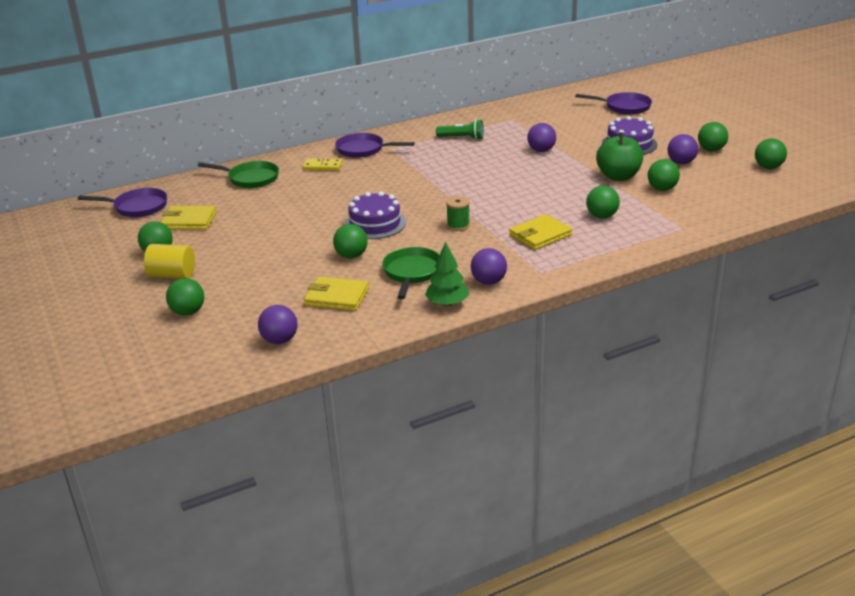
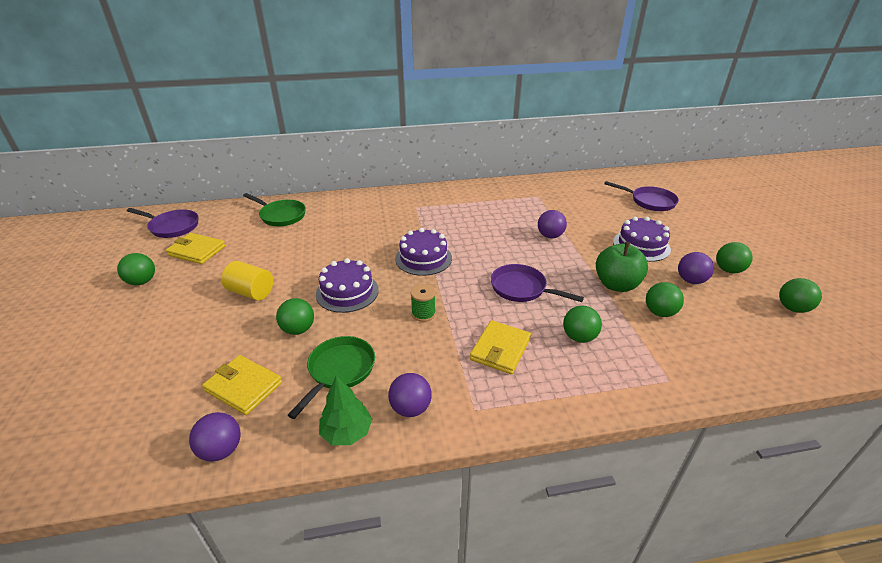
camera: 15 degrees right, 5 degrees up
(172, 275) = (128, 313): yellow cylinder -> yellow cylinder (251, 292)
(188, 312) = (97, 367): green ball -> none
(280, 340) = (141, 440): purple ball -> purple ball (221, 450)
(322, 166) = (347, 215): yellow domino -> none
(363, 150) = (392, 204): purple pan -> purple pan (521, 288)
(429, 187) = (423, 258): none -> purple cake
(462, 138) = (483, 208): green flashlight -> none
(540, 235) = (500, 349): yellow wallet -> yellow wallet turned 45 degrees counterclockwise

